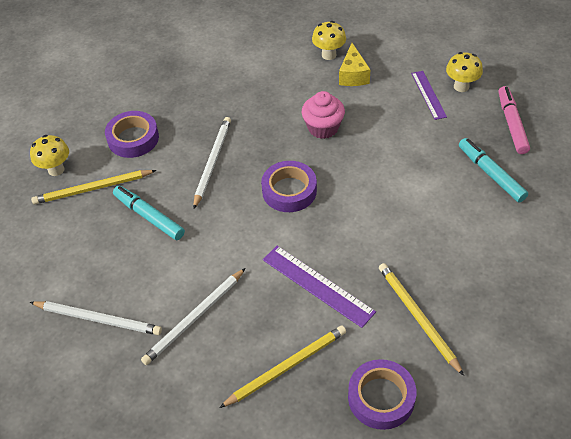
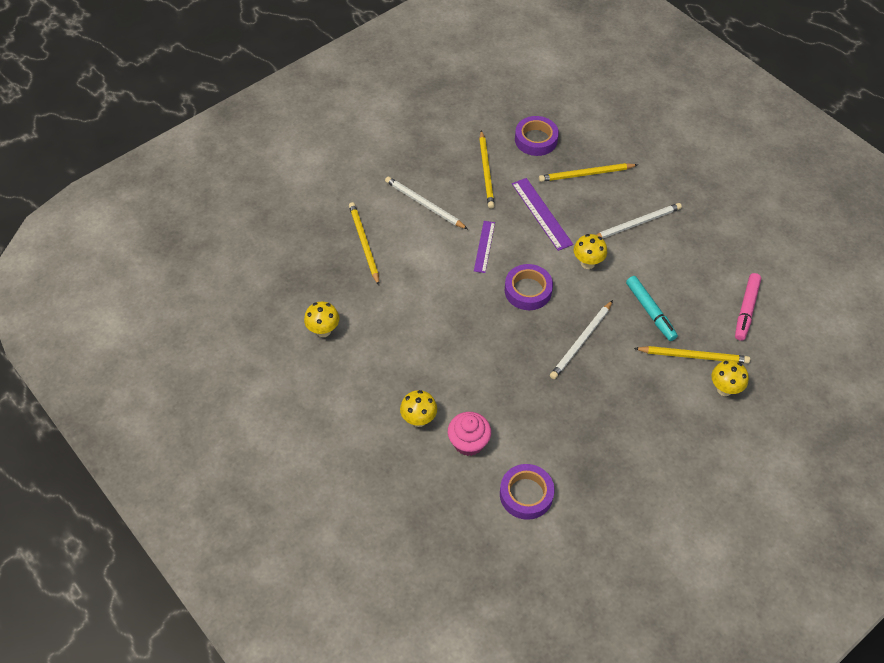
camera: 160 degrees left, 5 degrees up
(98, 319) = (706, 247): white pencil -> white pencil (424, 204)
(133, 138) = (646, 395): purple tape -> purple tape (526, 494)
(237, 244) = (587, 263): none -> yellow mushroom
(323, 128) = (470, 337): pink cupcake -> pink cupcake (468, 442)
(353, 75) = (410, 384): yellow cheese -> none
(428, 94) = (357, 334): purple ruler -> purple ruler (484, 246)
(491, 174) = (364, 243): turquoise marker -> yellow pencil
(511, 124) = (312, 277): pink marker -> pink marker (746, 309)

